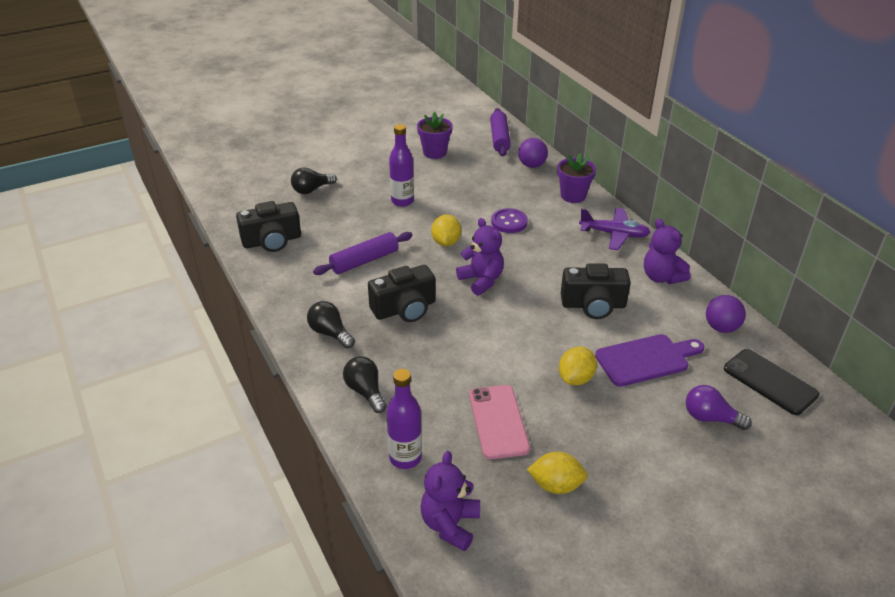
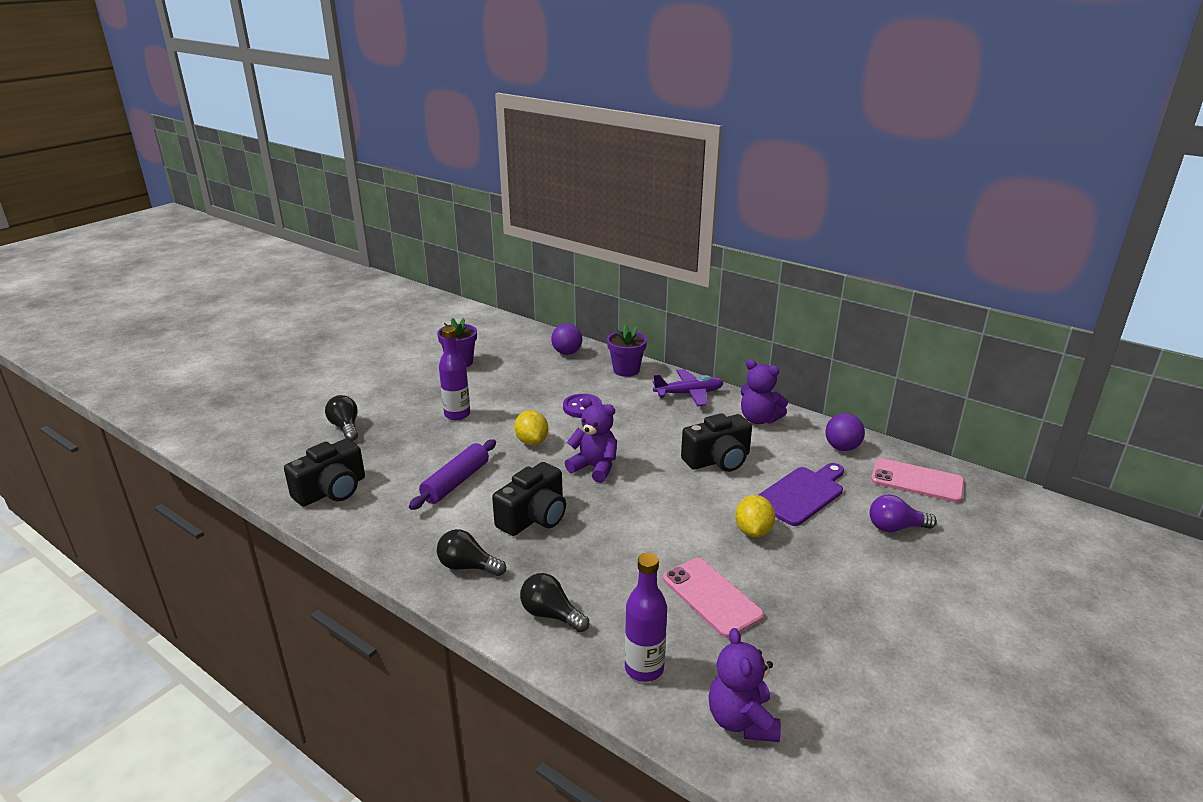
camera: 25 degrees left, 10 degrees down
(312, 190) = (345, 427): black light bulb -> black light bulb turned 120 degrees clockwise
(499, 138) = (518, 336): purple rolling pin -> none
(556, 485) = (813, 639): yellow lemon -> none
(770, 382) = (917, 481): black phone -> pink phone

